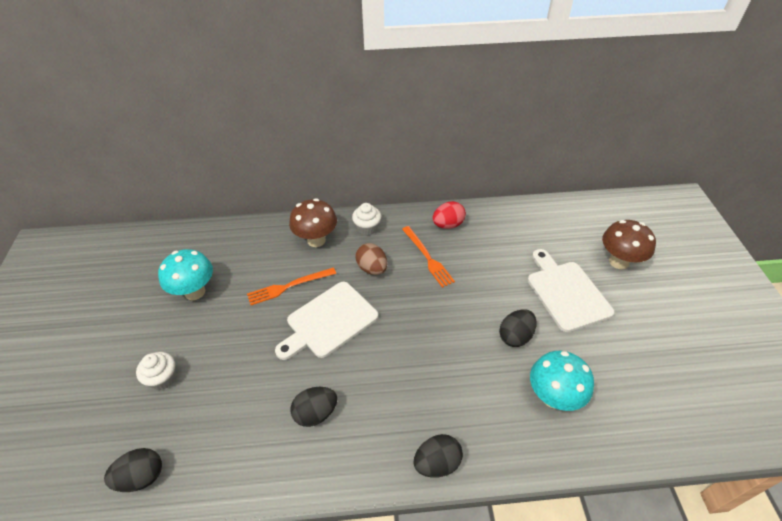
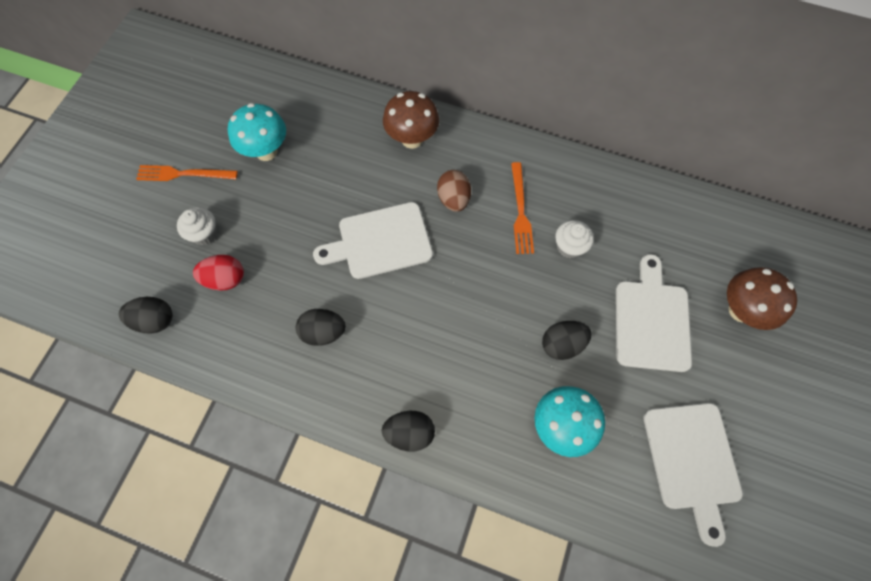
camera: 25 degrees right, 20 degrees up
(289, 286) = (359, 184): orange fork -> orange fork (183, 174)
(367, 228) = (474, 146): white cupcake -> white cupcake (569, 247)
(448, 225) = (566, 179): red egg -> red egg (225, 279)
(661, 377) = (692, 461): none -> white cutting board

